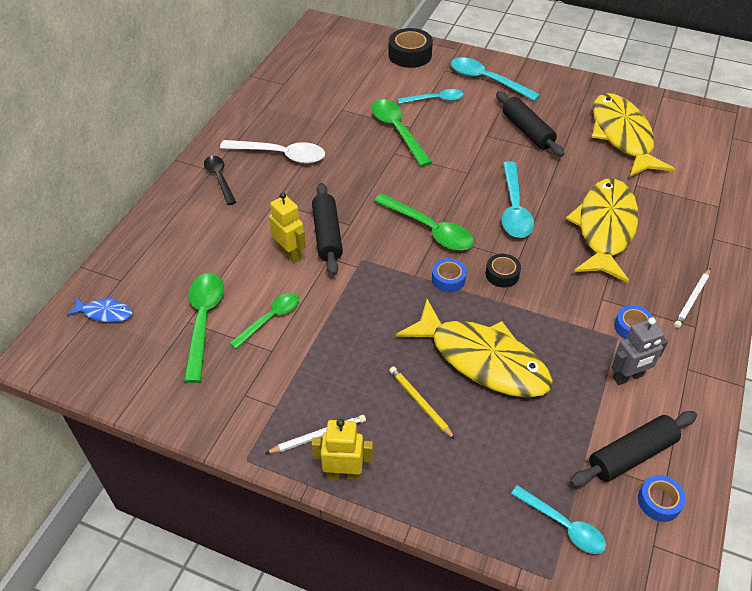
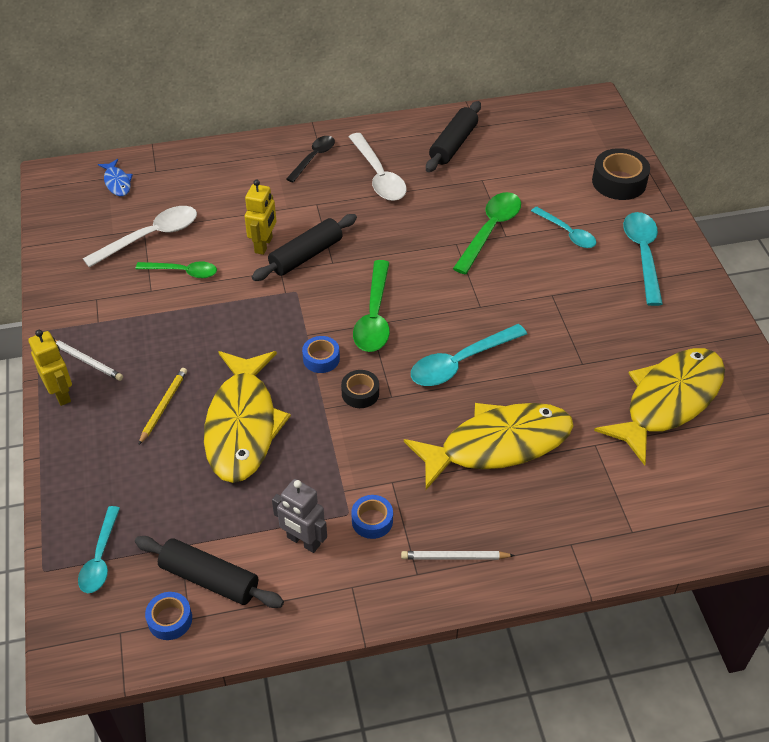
camera: 55 degrees right, 0 degrees up
(203, 320) = (151, 236): green spoon -> white spoon
(527, 131) = (592, 321): black rolling pin -> black rolling pin (453, 144)

